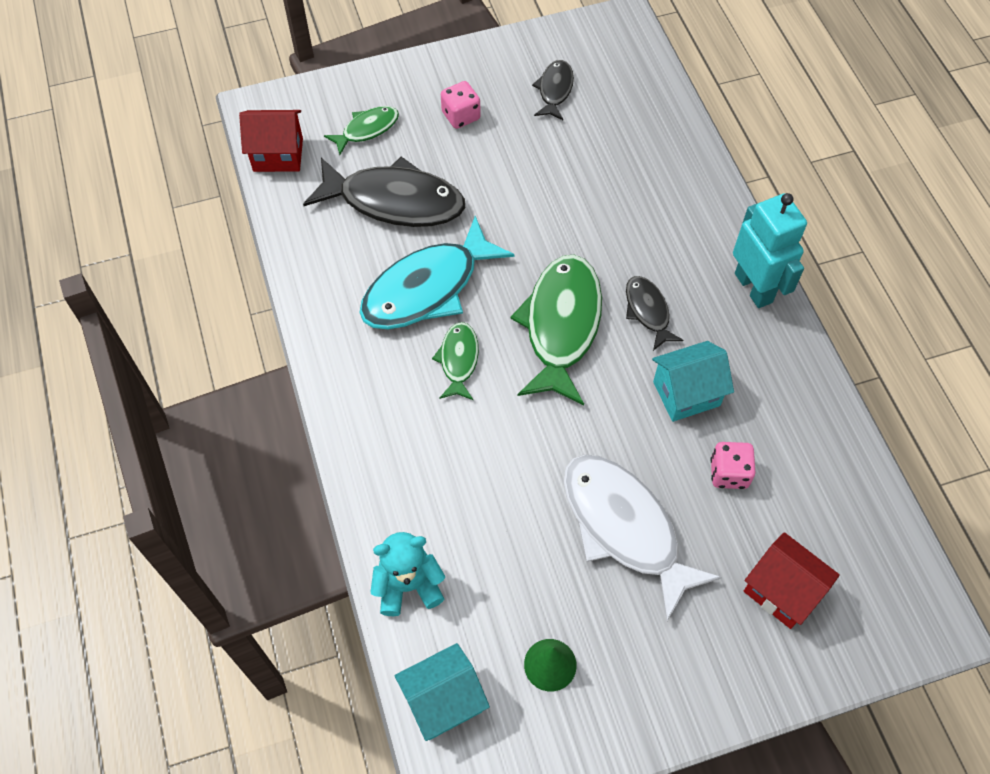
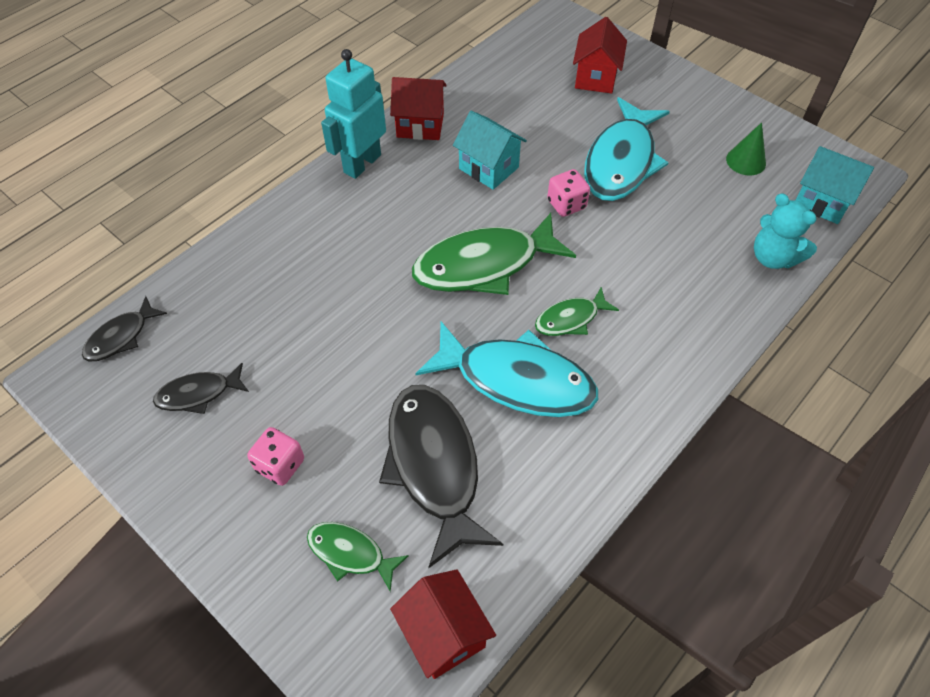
camera: 120 degrees left, 5 degrees down
(624, 527) = (621, 161): white fish -> turquoise fish
(648, 311) = (429, 216): black fish -> black fish (121, 337)
(729, 473) = (535, 126): pink dice -> pink dice (566, 204)
(787, 363) = (420, 125): none -> red house

